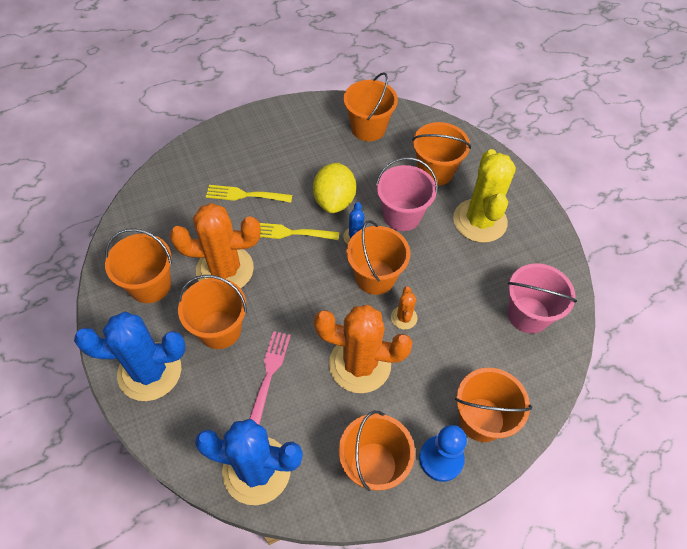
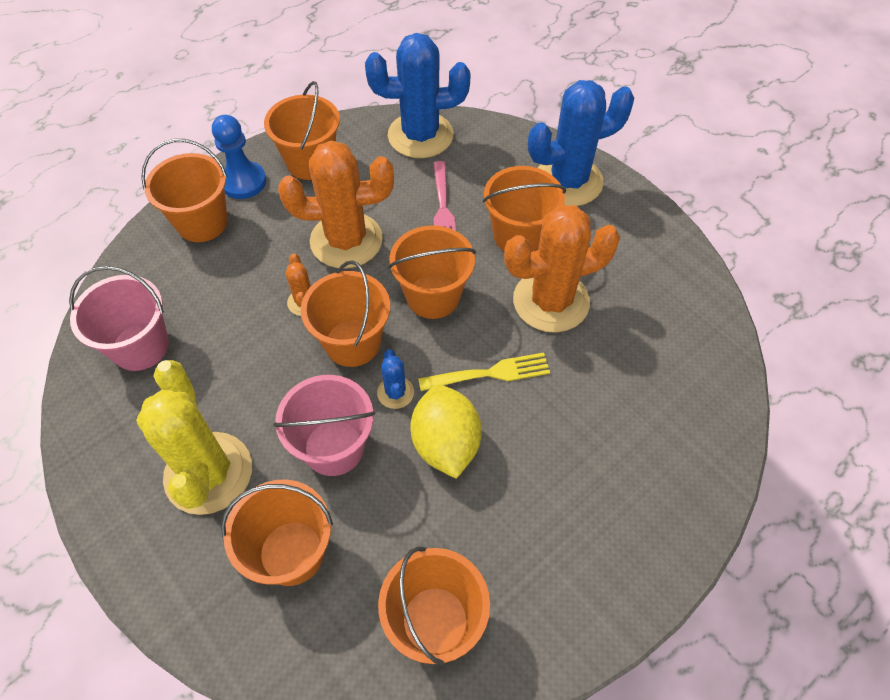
camera: 165 degrees right, 0 degrees up
(150, 285) = (628, 260): orange bucket -> orange bucket (433, 296)
(245, 195) = (583, 414): yellow fork -> none

